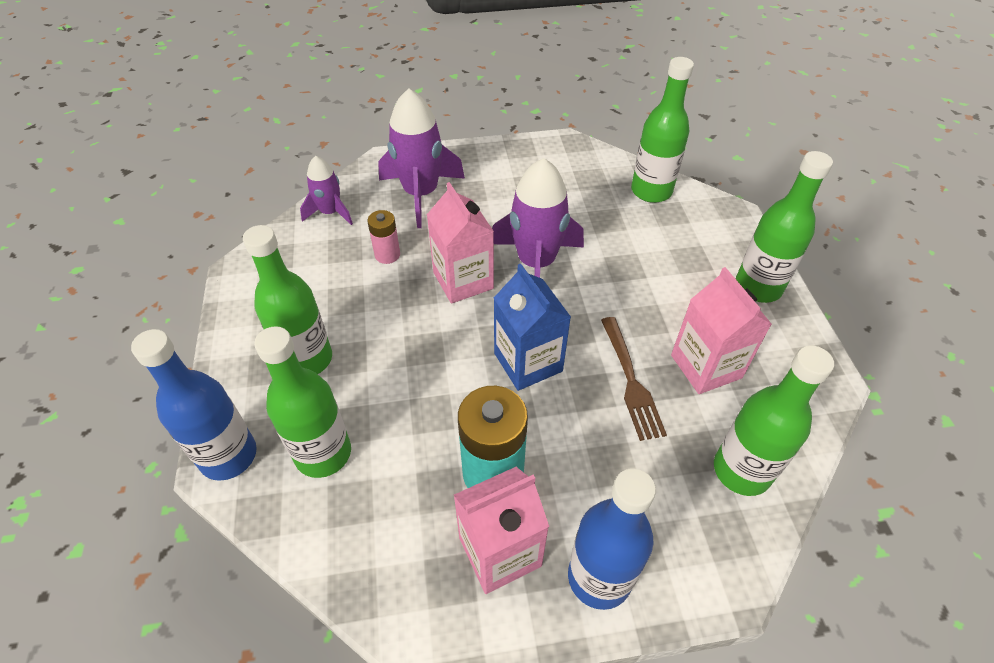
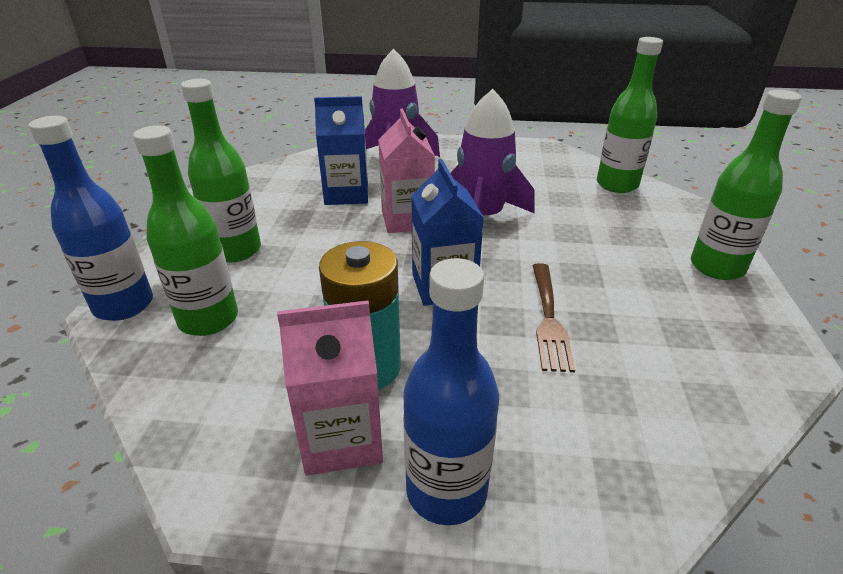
camera: 15 degrees right, 15 degrees down
(330, 212) = (312, 163): purple rocket -> none
(387, 255) = (346, 194): pink battery -> blue carton
(706, 366) = (639, 321): pink carton -> none
(741, 470) = (660, 422): green bottle -> none

